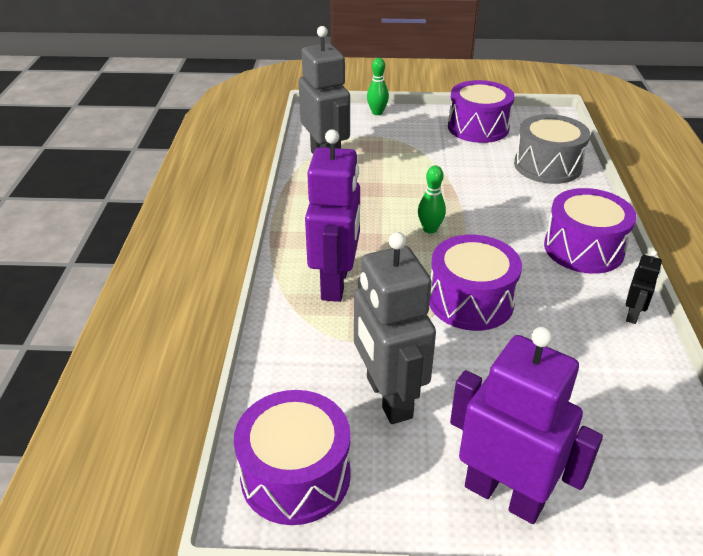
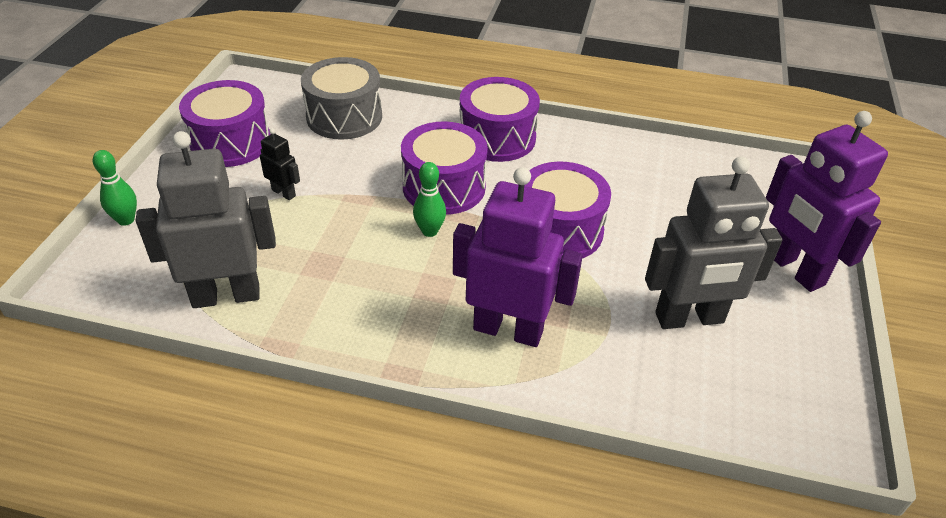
camera: 80 degrees left, 5 degrees up
(295, 475) = (788, 405): purple drum -> purple drum (444, 187)
(504, 495) = (794, 269): purple robot -> purple robot turned 75 degrees counterclockwise
(633, 315) = (595, 140): black robot -> black robot (284, 193)

